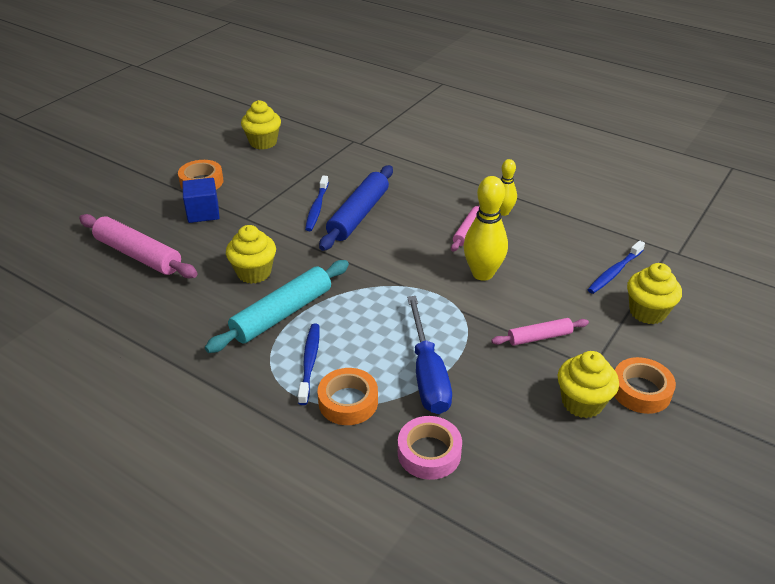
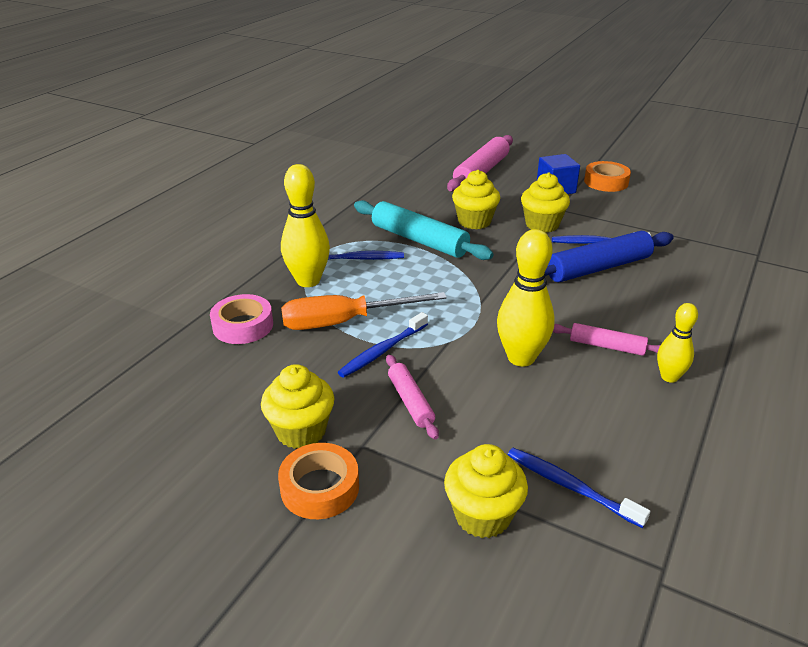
camera: 85 degrees right, 5 degrees down
(263, 142) = (704, 202): yellow cupcake -> yellow cupcake (542, 225)
(348, 402) = (308, 281): orange tape -> yellow bowling pin
(358, 215) = (598, 268): blue rolling pin -> blue rolling pin turned 45 degrees counterclockwise
(427, 374) = (344, 322): blue screwdriver -> orange screwdriver
(473, 350) = (382, 351): none -> blue toothbrush

